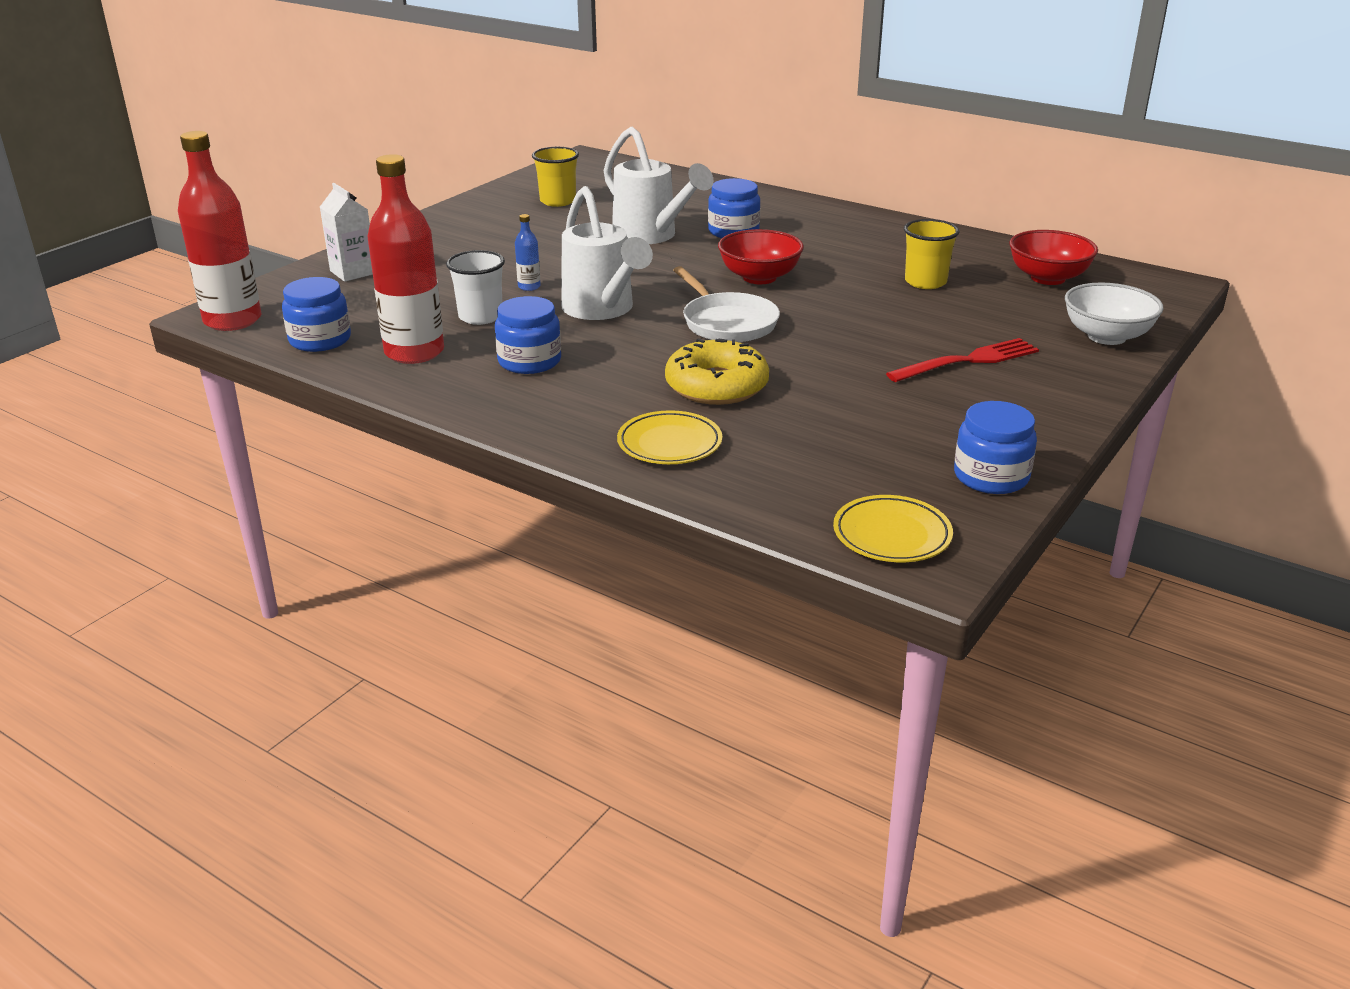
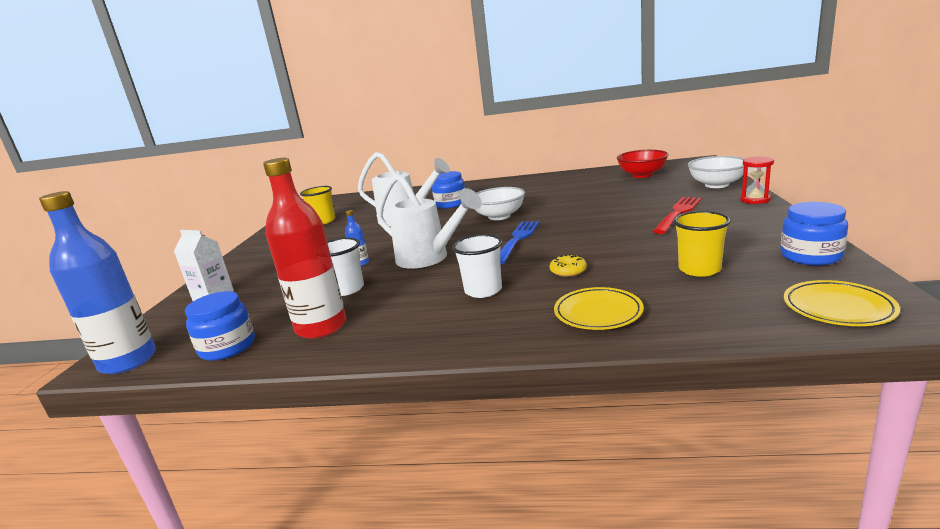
camera: 25 degrees left, 10 degrees down
(232, 320) = (128, 361): red bottle -> blue bottle
(529, 361) = (420, 302): blue jar -> none
(603, 374) = (483, 290): none -> white cup
(716, 386) = (568, 270): yellow donut -> yellow donut, size x0.47
(727, 323) = (517, 240): white pan -> blue fork
(759, 277) = (499, 216): red bowl -> white bowl
(925, 282) = (589, 192): yellow cup -> yellow cup (699, 269)
(1100, 380) = (755, 200): none -> red hourglass

